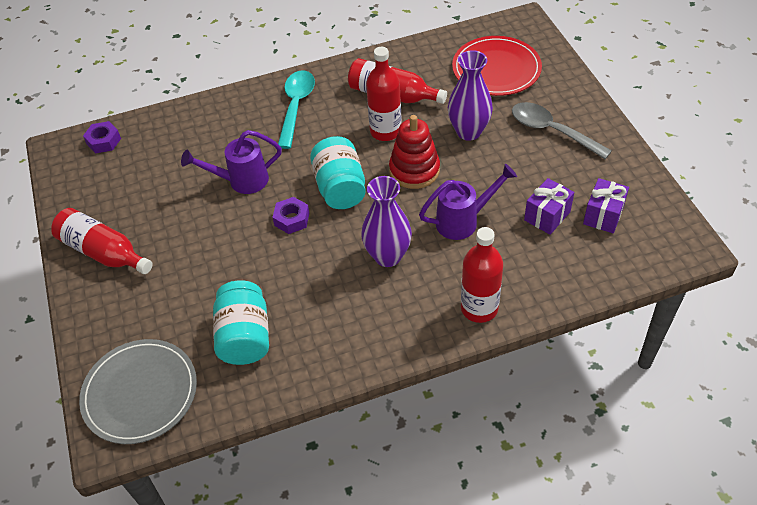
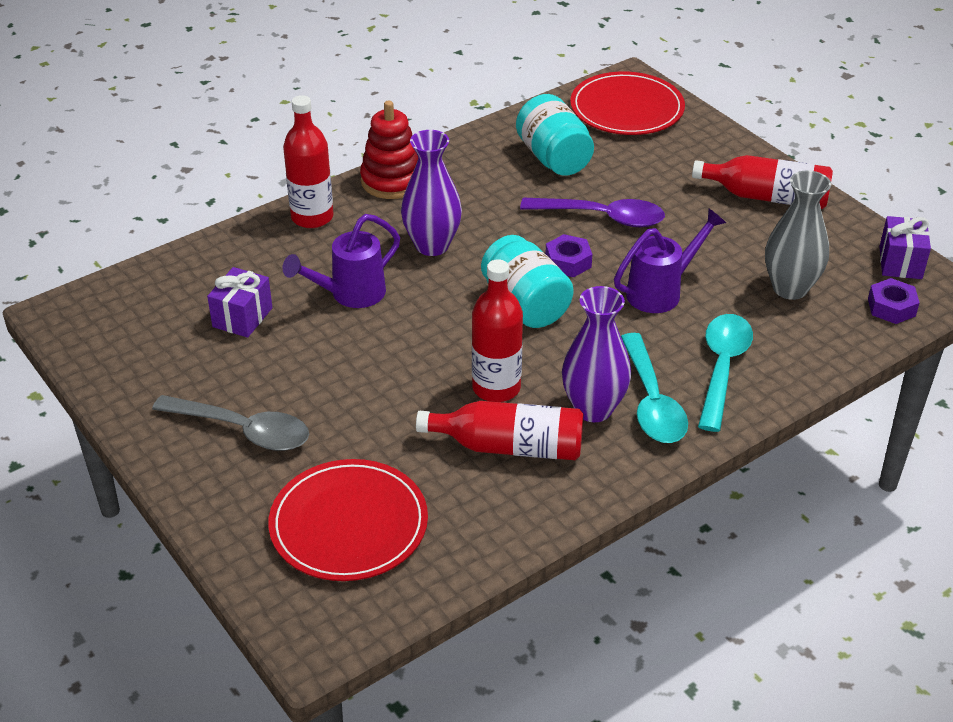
camera: 160 degrees right, 10 degrees down
(140, 393) = (627, 108): grey plate -> red plate
(155, 167) = (790, 288): none -> grey vase
(240, 120) = (722, 368): none -> turquoise spoon
(242, 257) = (603, 217): none -> purple spoon
(414, 170) = (434, 342): red stacking toy -> red stacking toy (392, 181)
(468, 131) = (371, 408): purple vase -> purple vase (593, 409)
(603, 215) = (168, 330): purple gift -> purple gift (900, 262)

